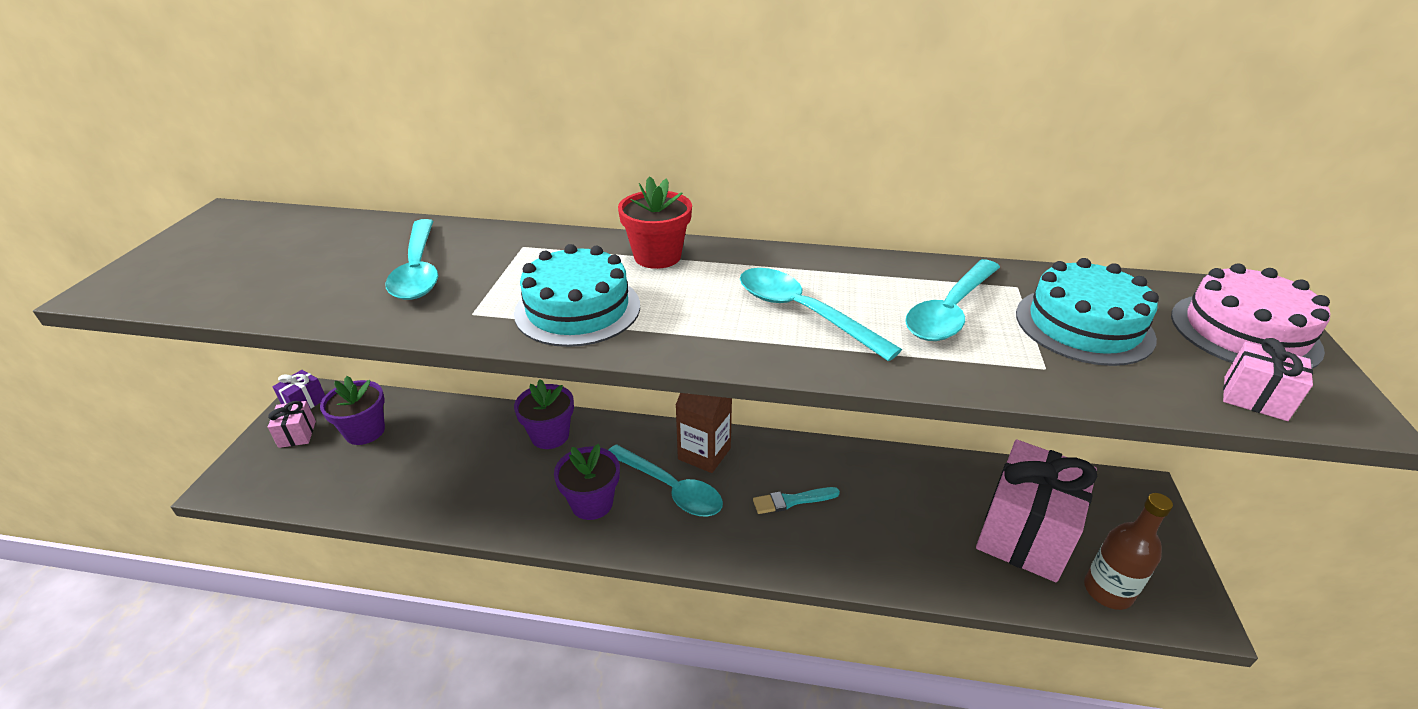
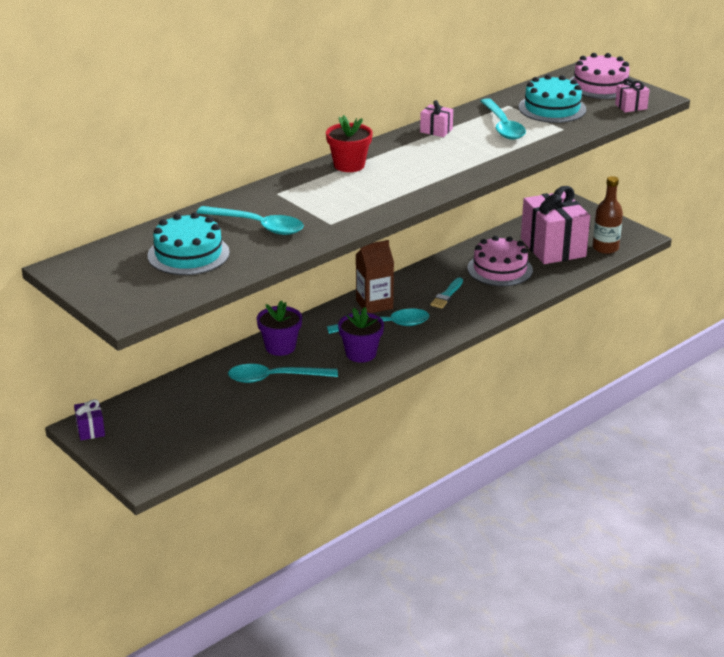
camera: 50 degrees left, 5 degrees down
(297, 434) = (128, 440): pink gift -> pink gift (436, 130)
(365, 431) = (168, 413): purple flower pot -> none
(577, 309) = (369, 199): turquoise cake -> turquoise cake (188, 254)
(803, 313) = (455, 154): turquoise spoon -> turquoise spoon (275, 378)
(907, 513) = (500, 269): none -> pink cake

